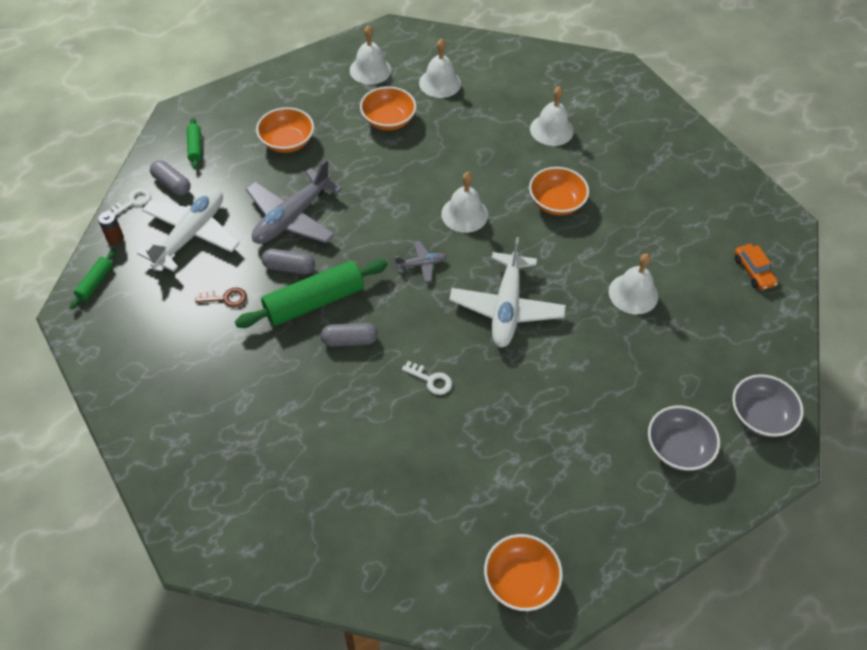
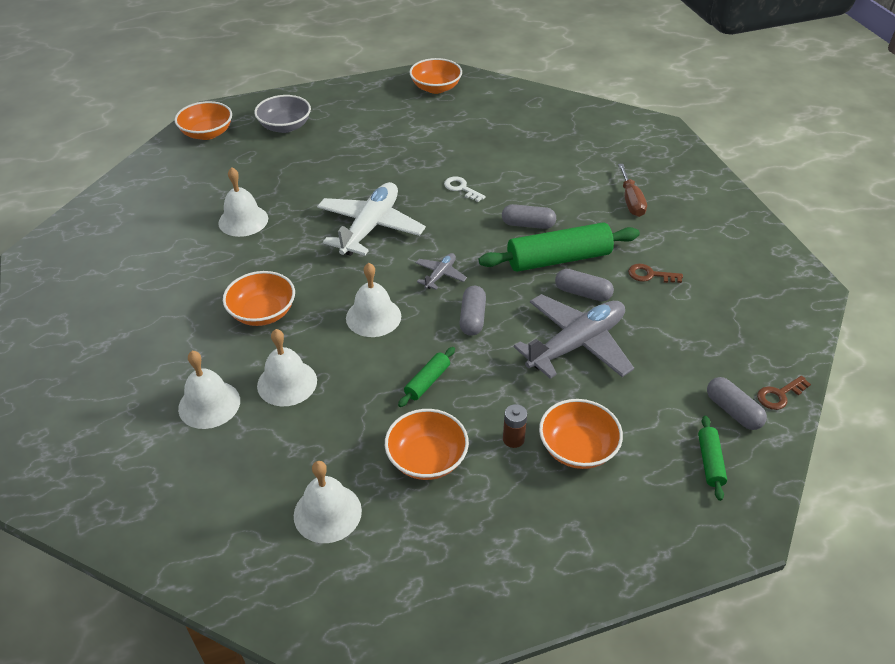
camera: 165 degrees left, 10 degrees down
(95, 283) = (796, 310): green rolling pin -> green rolling pin (427, 381)
(115, 238) = (788, 353): brown battery -> brown battery (513, 439)
(133, 202) = (779, 395): white key -> brown key
(191, 235) = (697, 343): white plane -> none
(240, 396) = (631, 201): none -> brown screwdriver
(370, 70) = (430, 561): white bell -> white bell (287, 383)
(382, 226) = (472, 318): none -> grey capsule
(421, 264) = (440, 275): grey plane -> grey plane turned 120 degrees clockwise
(753, 271) = (114, 220): orange car -> none
(760, 416) = (207, 133): grey bowl -> orange bowl

